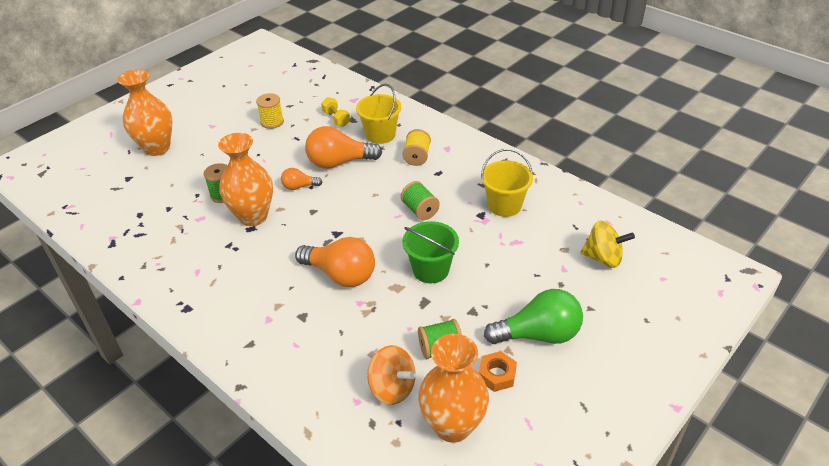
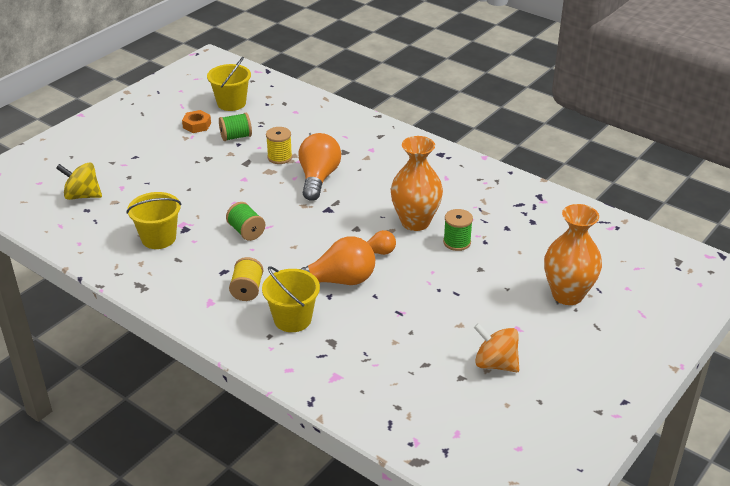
camera: 175 degrees right, 5 degrees down
(272, 122) = (439, 335): yellow spool -> yellow spool (279, 157)
(336, 119) = (354, 342): yellow dumbbell -> none
(341, 275) = (318, 178): orange light bulb -> orange light bulb turned 75 degrees clockwise
(392, 388) = (271, 117): orange spinning top -> orange spinning top (495, 364)
(431, 270) = (239, 183): green bucket -> none
(452, 426) = (231, 103): orange vase -> yellow bucket
(538, 334) = (159, 146): green light bulb -> none

